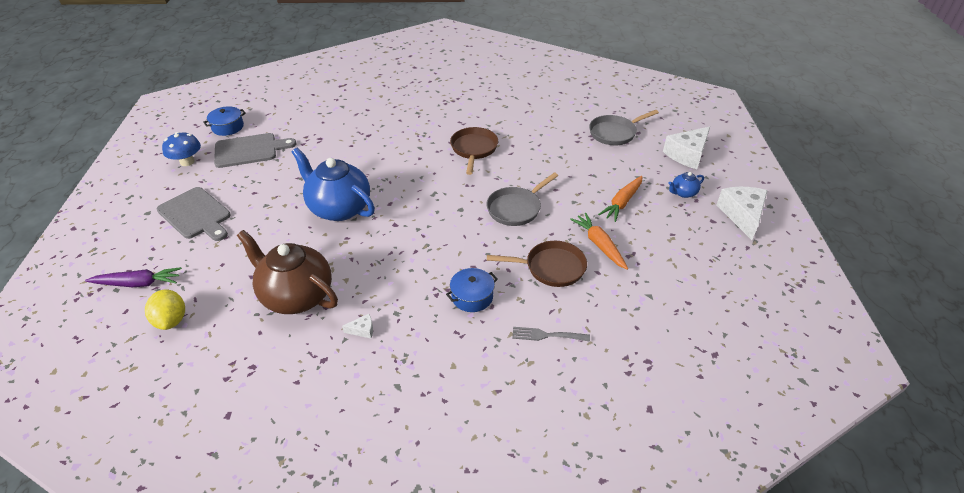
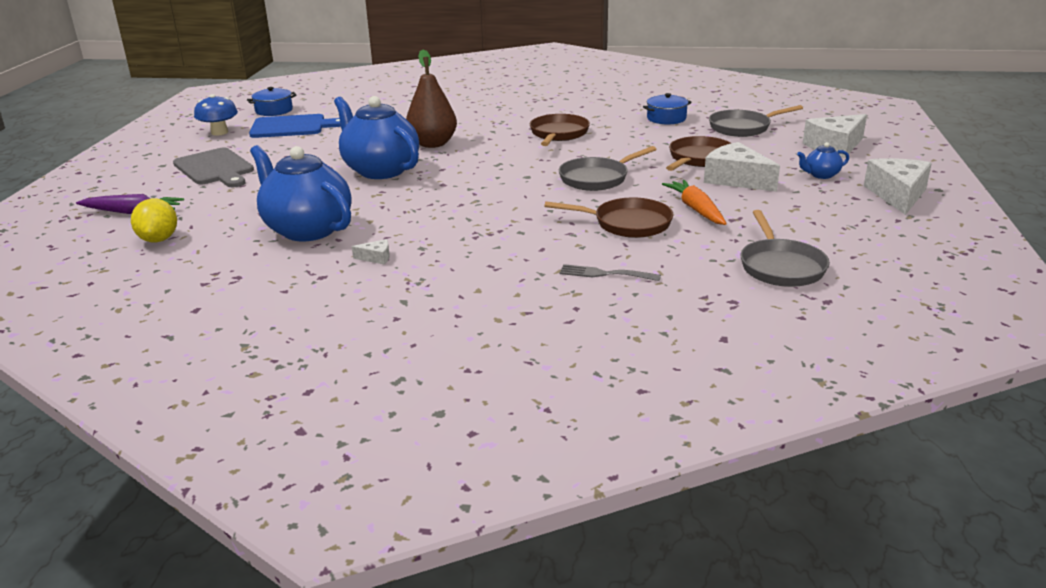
camera: 10 degrees right, 15 degrees down
(249, 150) = (292, 127): grey cutting board -> blue cutting board
(296, 296) = (307, 229): brown teapot -> blue teapot
(374, 168) = (432, 144): none -> brown pear
(472, 296) = (519, 240): blue pot -> blue pot (666, 118)
(589, 177) = (699, 159): none -> brown pan
(622, 203) = (736, 179): orange carrot -> white cheese
(674, 314) = (780, 266): none -> grey pan

